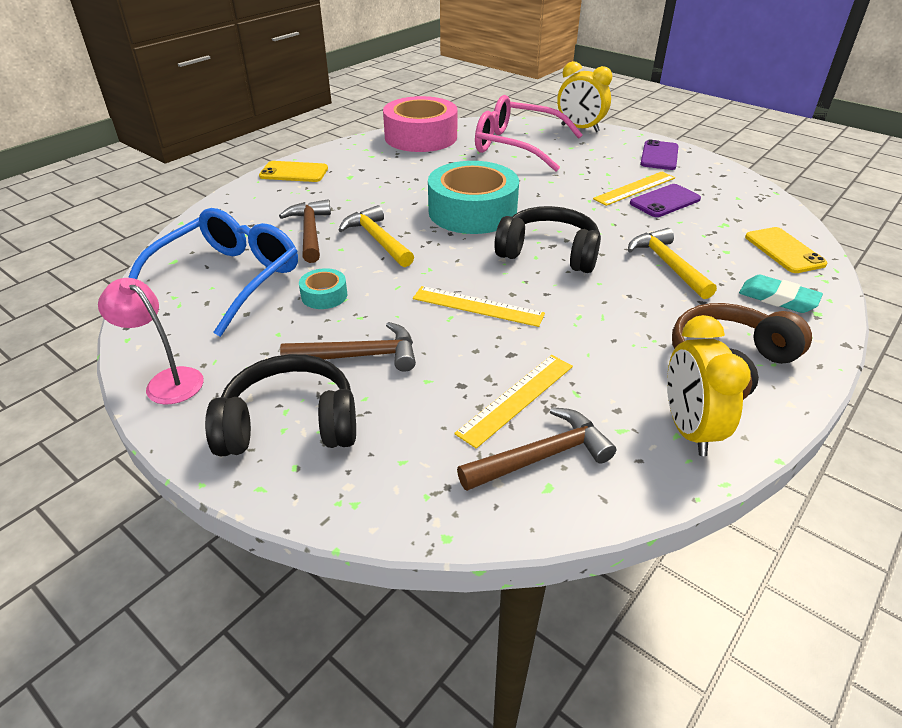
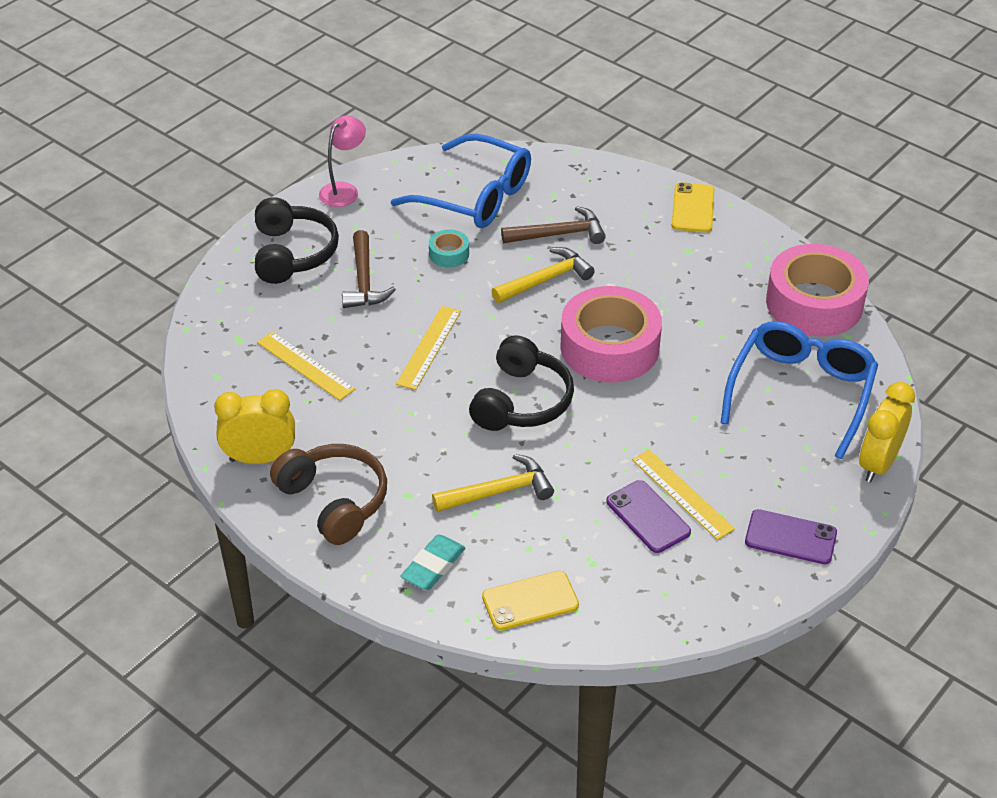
camera: 90 degrees right, 5 degrees up
(472, 211) = (609, 347): turquoise tape -> pink tape
(516, 146) = (801, 392): pink glasses -> blue glasses
(542, 456) = (245, 375): brown hammer -> none

